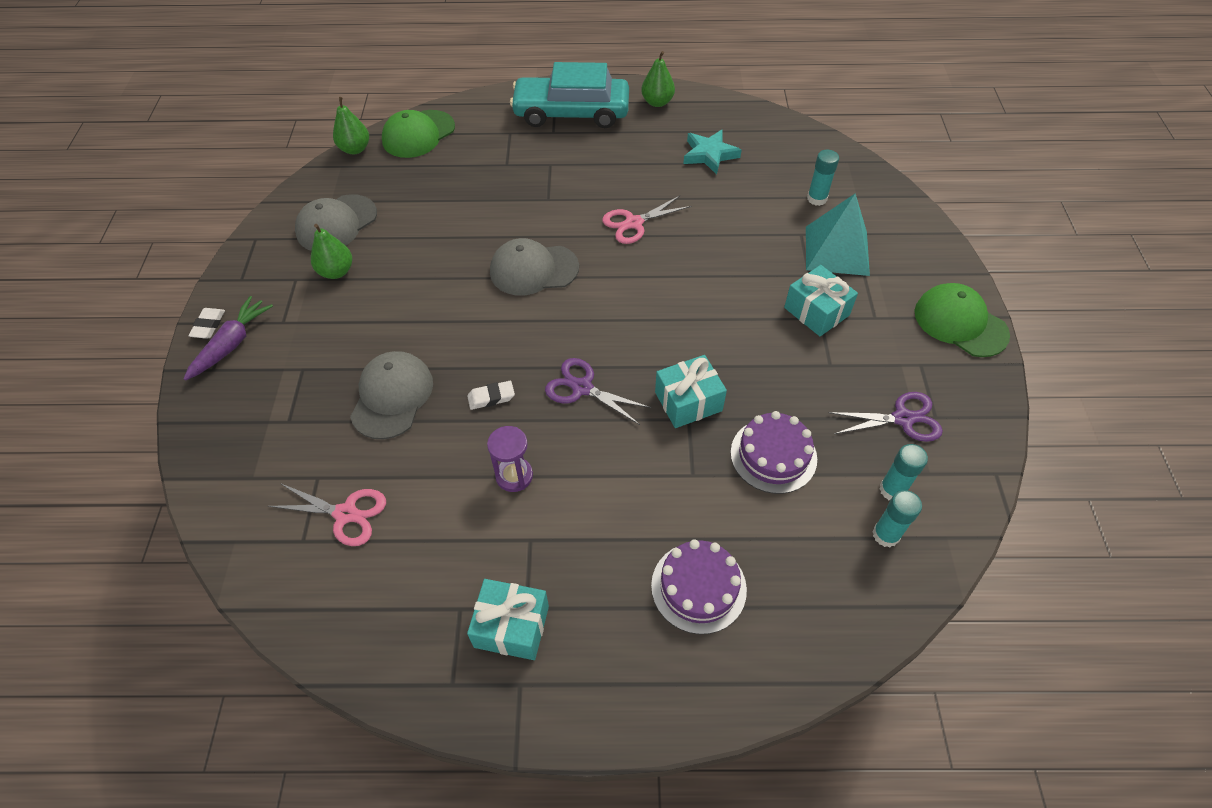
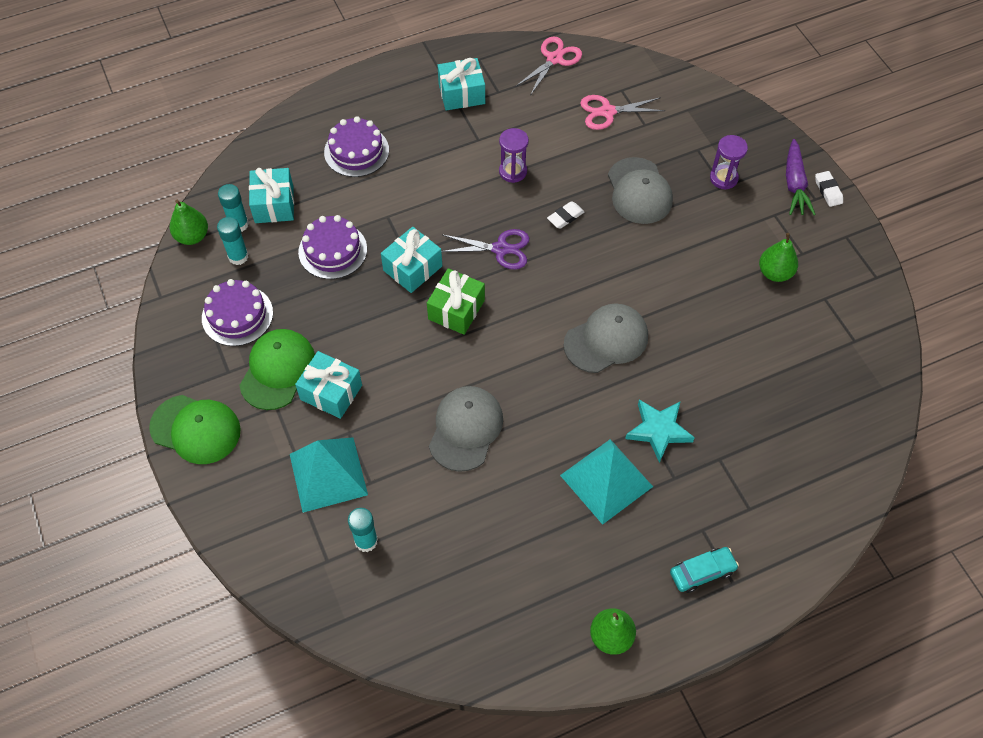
camera: 155 degrees right, 5 degrees up
(294, 377) = (723, 178): none -> purple hourglass
(336, 223) = (821, 320): grey cap -> grey cap (465, 429)
(355, 149) = (890, 416): green pear -> green pear (192, 236)
(418, 134) = (845, 464): green cap -> green cap (278, 370)
(571, 113) = (702, 572): turquoise car -> turquoise car, size x0.44
(603, 177) = (606, 480): none -> turquoise pyramid
(634, 223) = (543, 430): pink scissors -> pink scissors (554, 59)
(661, 343) = (456, 310): none -> green gift
(709, 154) = (508, 565): turquoise star -> turquoise star (658, 430)
(833, 546) = (274, 204): none -> turquoise gift
(903, 419) = (237, 315): purple scissors -> purple cake

